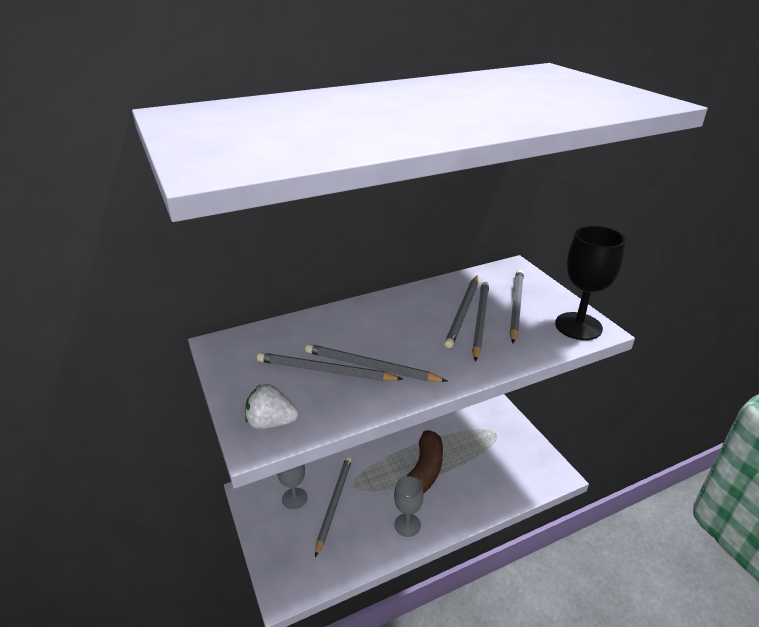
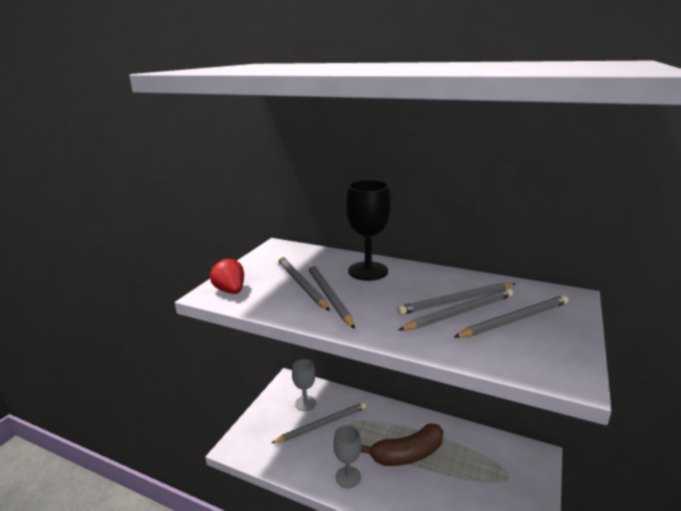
camera: 50 degrees right, 10 degrees down
(271, 422) = (230, 291): white strawberry -> red strawberry
(578, 326) = (553, 364): black goblet -> black goblet (368, 271)

